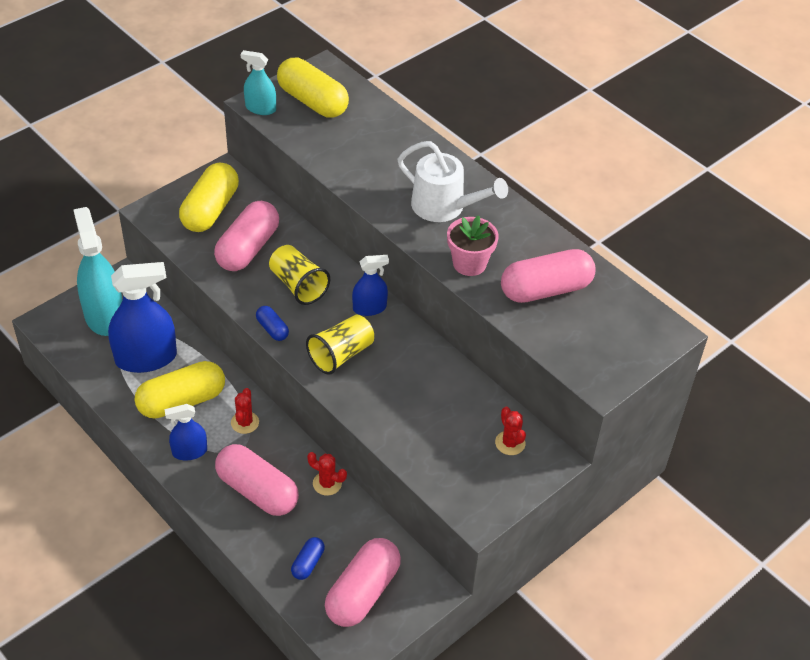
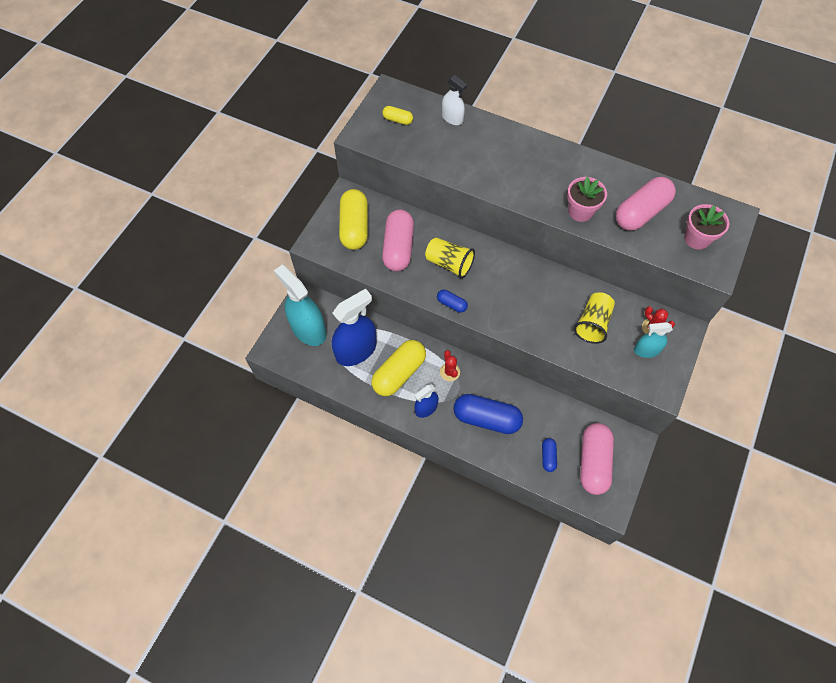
camera: 20 degrees left, 15 degrees up
(257, 491) = (486, 418): pink capsule -> blue capsule
(260, 108) = (364, 139): turquoise spray bottle -> turquoise spray bottle (646, 350)
(312, 101) = (397, 120): yellow capsule -> yellow capsule, size x0.48
(327, 483) = (527, 394): red cactus -> none
(341, 354) = (508, 305): yellow cup -> yellow cup (592, 323)
(369, 308) = (506, 262): blue spray bottle -> none
(379, 119) = (452, 118): none -> white spray bottle
(444, 207) = (537, 173): white watering can -> none
(599, 341) = (697, 238): none -> pink flower pot

